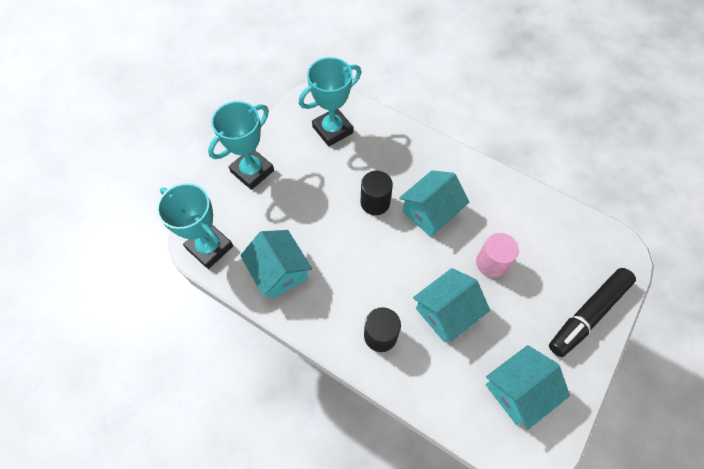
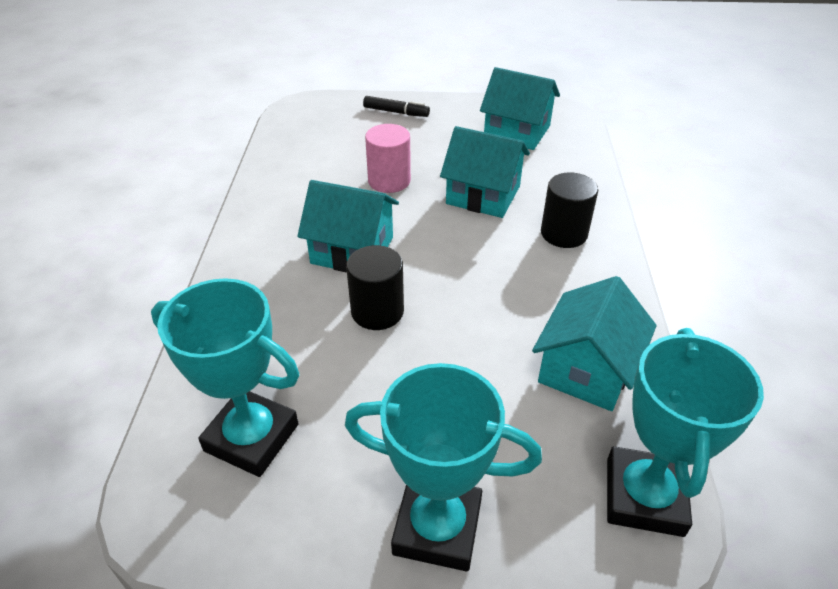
camera: 120 degrees left, 20 degrees down
(587, 314) = (396, 112): black marker -> black marker, size x0.52

